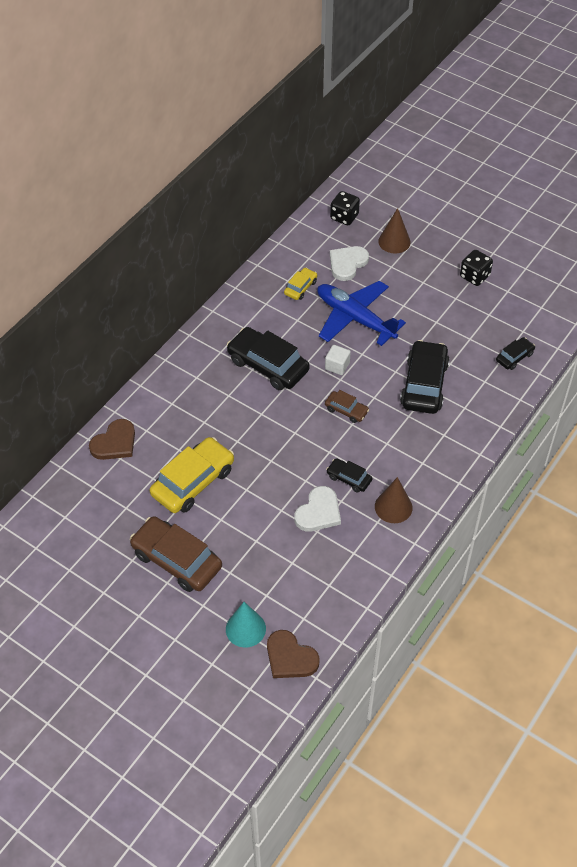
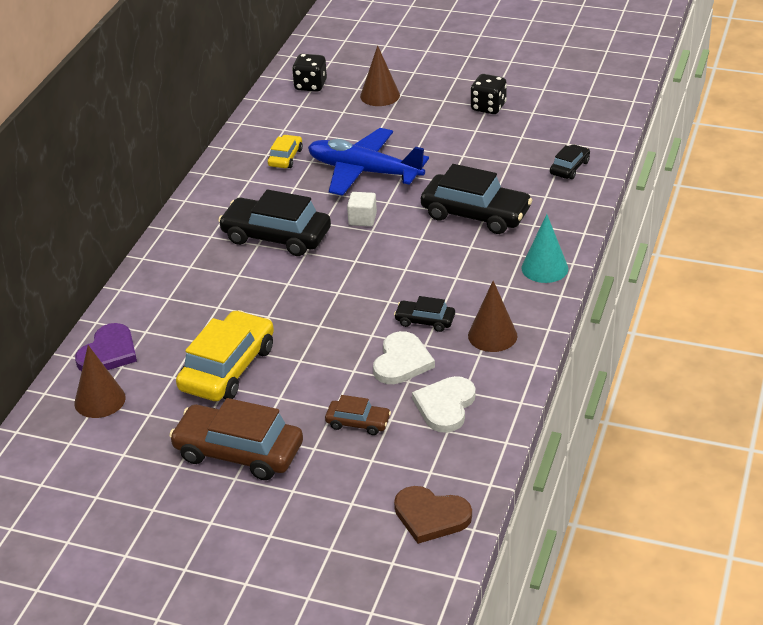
camera: 15 degrees left, 15 degrees down
(96, 485) = (100, 400): none -> brown cone
(115, 443) = (108, 352): brown heart -> purple heart
(245, 629) = (359, 501): turquoise cone -> turquoise cone (544, 268)
(346, 410) = (392, 257): brown car -> brown car (358, 423)
(347, 263) = (333, 125): white heart -> white heart (445, 406)
(424, 384) = (475, 214): black car -> black car turned 120 degrees clockwise

